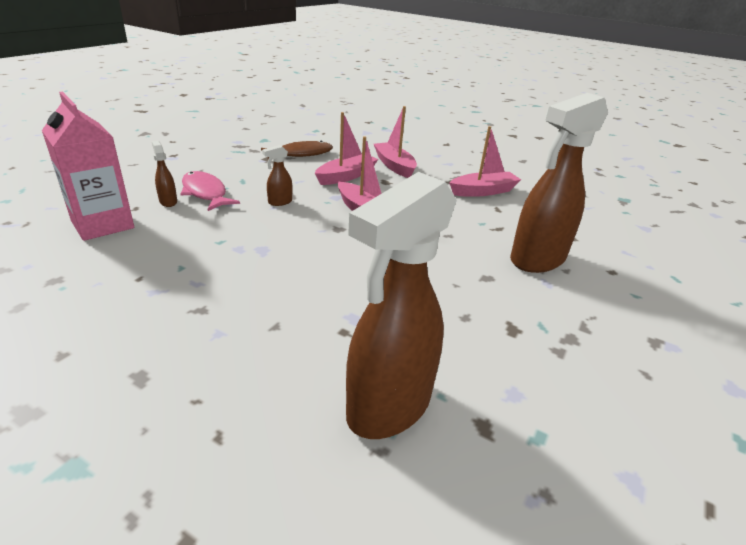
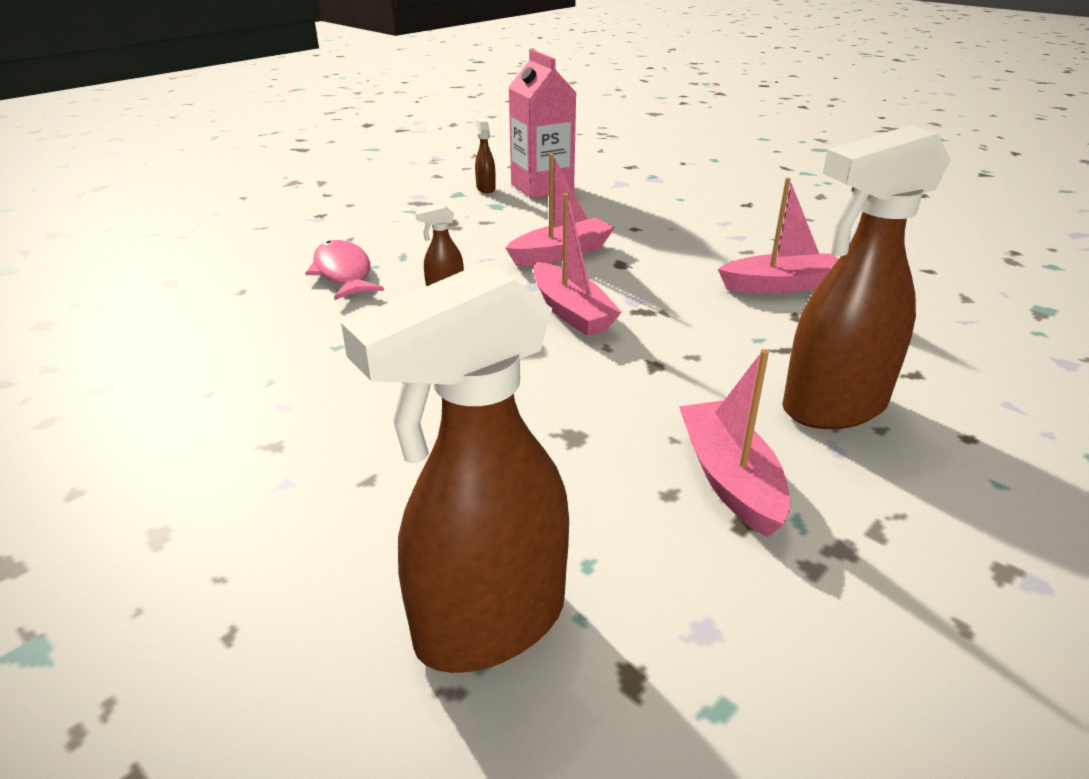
camera: 15 degrees right, 0 degrees up
(102, 224) = (190, 313): pink carton -> pink carton (542, 187)
(168, 202) = (288, 284): brown spray bottle -> brown spray bottle (485, 188)
(301, 154) = (504, 217): brown fish -> none
(394, 166) = (645, 239): pink boat -> pink boat (729, 478)

